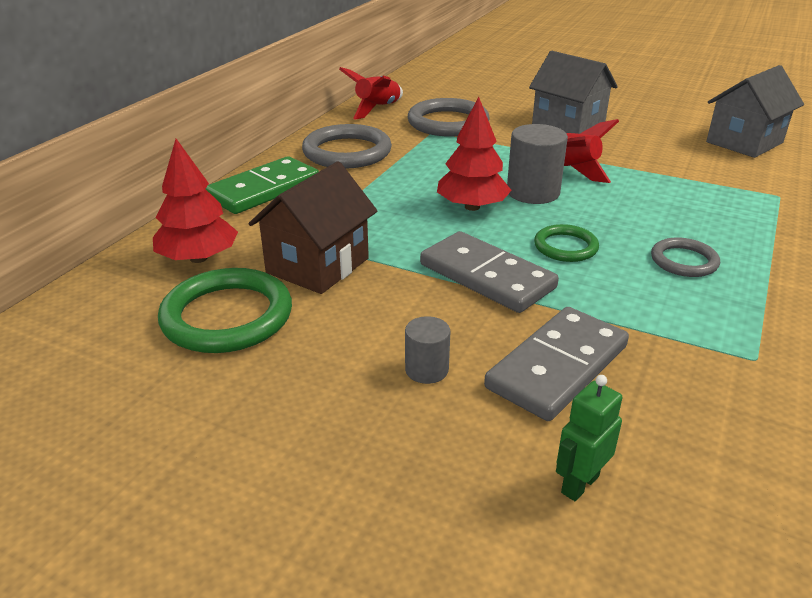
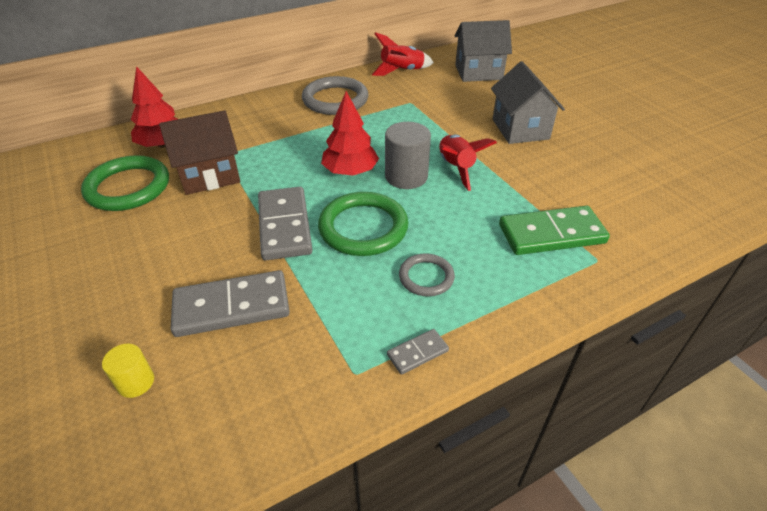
camera: 35 degrees right, 10 degrees up
(263, 190) = (253, 111): green domino -> green domino (551, 234)
(426, 370) = (167, 269): grey cylinder -> none
(448, 123) = (433, 98): grey ring -> none
(565, 247) = (363, 228): green ring -> green ring, size x1.77
(579, 484) = (136, 382): green robot -> yellow cylinder
(744, 142) = (651, 199): grey house -> grey house (478, 72)
(773, 318) = (417, 353): none -> grey domino

